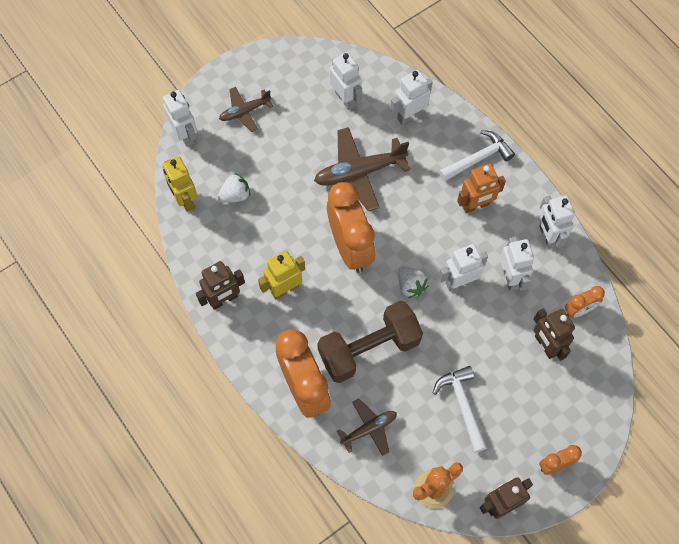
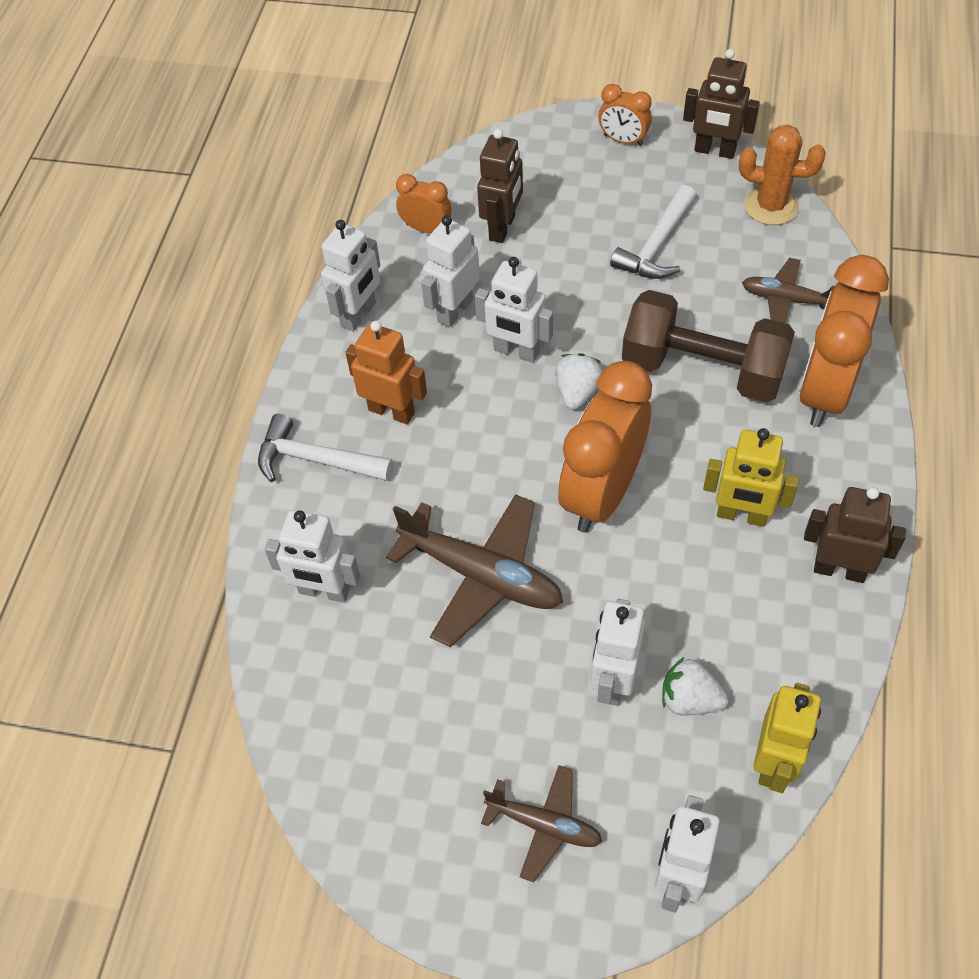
camera: 130 degrees left, 10 degrees down
(345, 99) = (376, 699): white robot -> white robot (613, 680)

